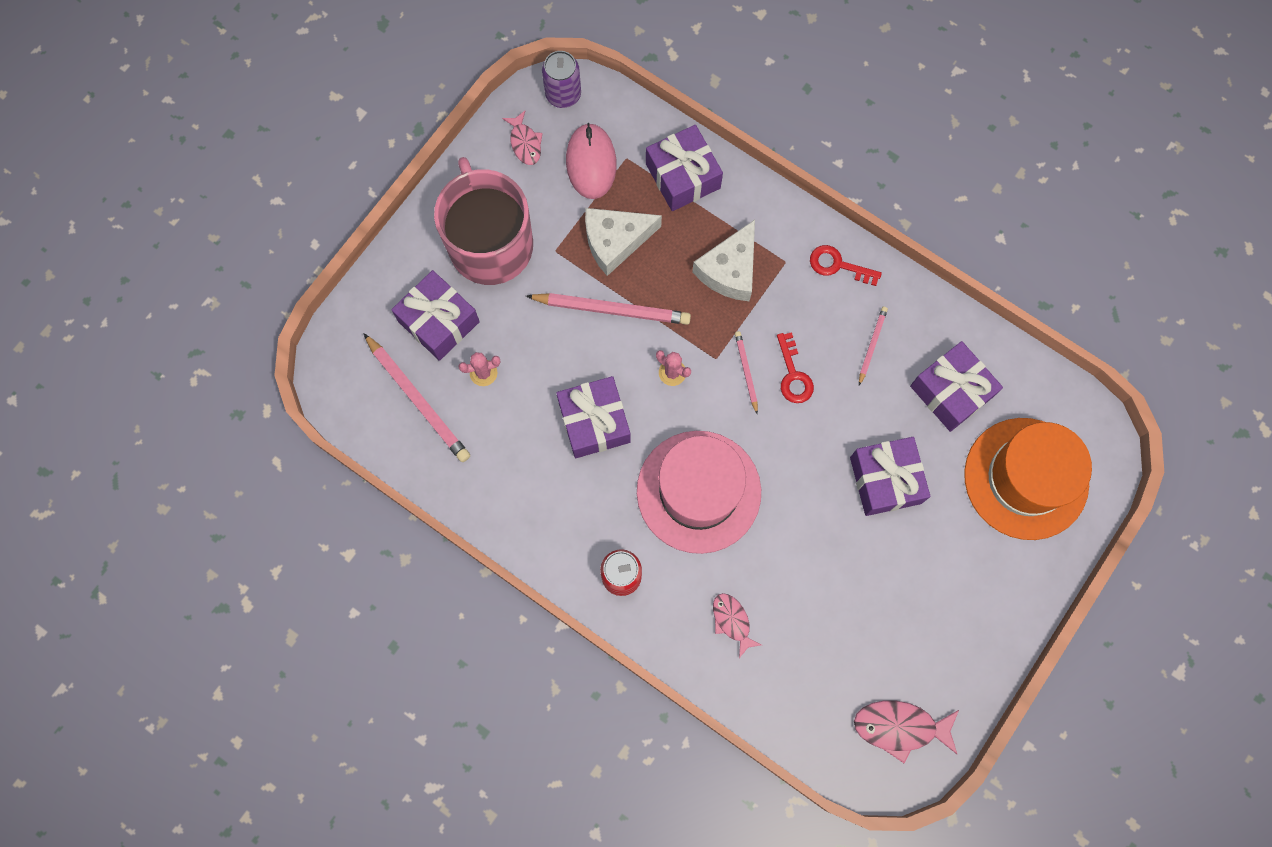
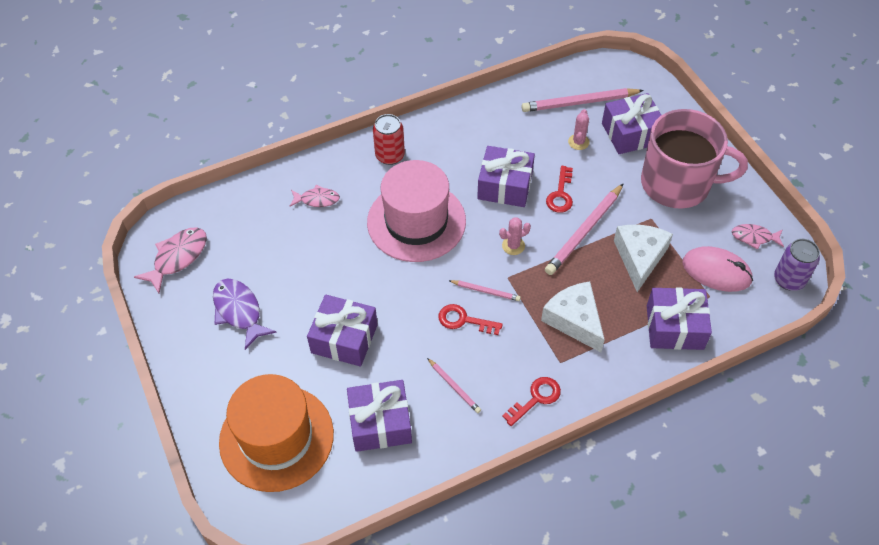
camera: 120 degrees right, 20 degrees down
(573, 357) = (560, 194): none -> red key
(921, 610) = (239, 311): none -> purple fish

